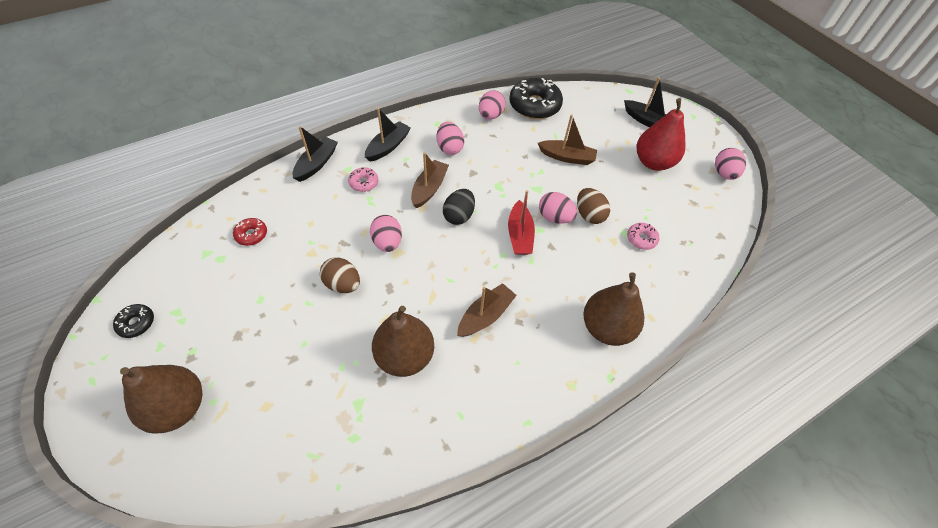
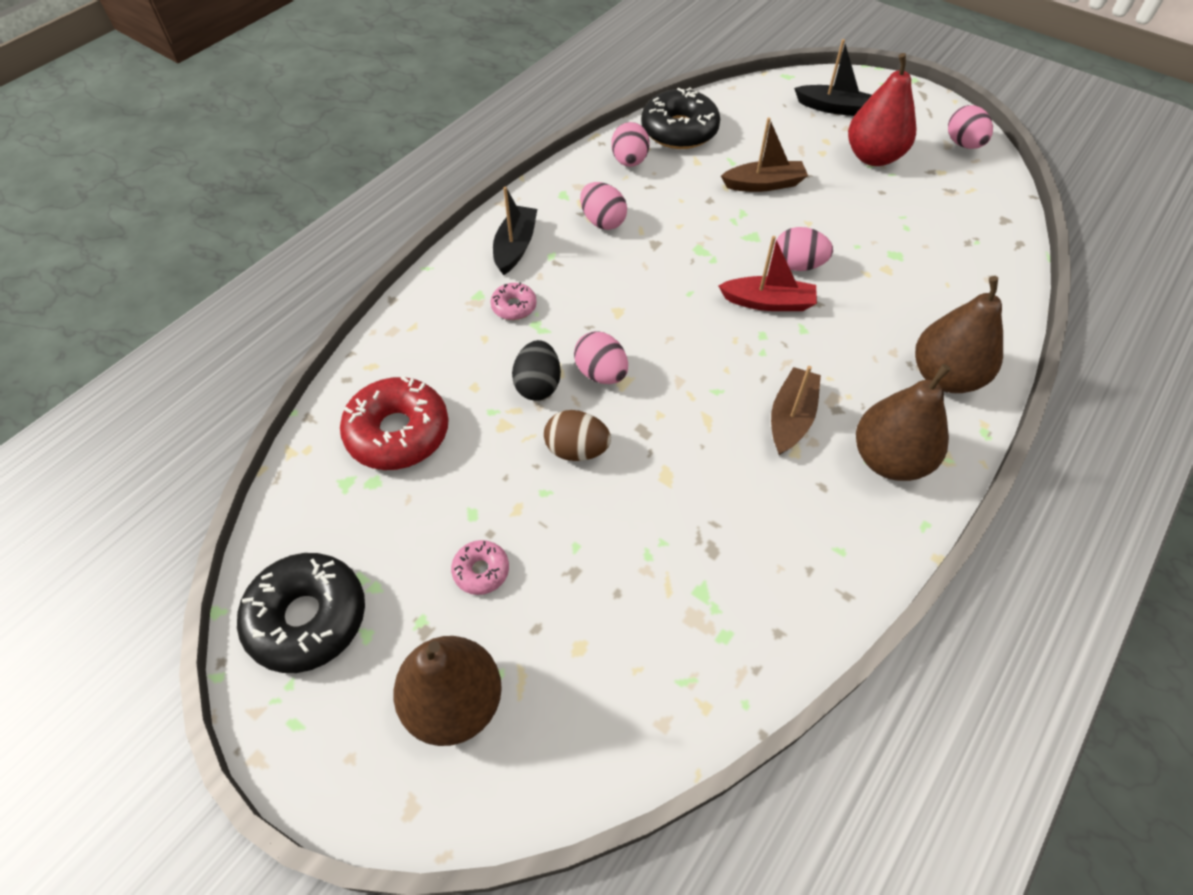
camera: 20 degrees left, 0 degrees up
(136, 323) = (307, 618): black donut -> black donut, size x2.05
(251, 235) = (398, 433): red donut -> red donut, size x2.05
(316, 164) = (427, 304): black boat -> none
(405, 356) = (722, 508): brown pear -> brown pear (889, 459)
(429, 188) = (610, 284): brown boat -> none
(459, 216) = (674, 305): black egg -> black egg (538, 385)
(520, 235) = (768, 302): red boat -> red boat turned 60 degrees counterclockwise
(589, 215) = (837, 248): brown egg -> none
(641, 239) = (918, 255): pink donut -> pink donut (481, 571)

